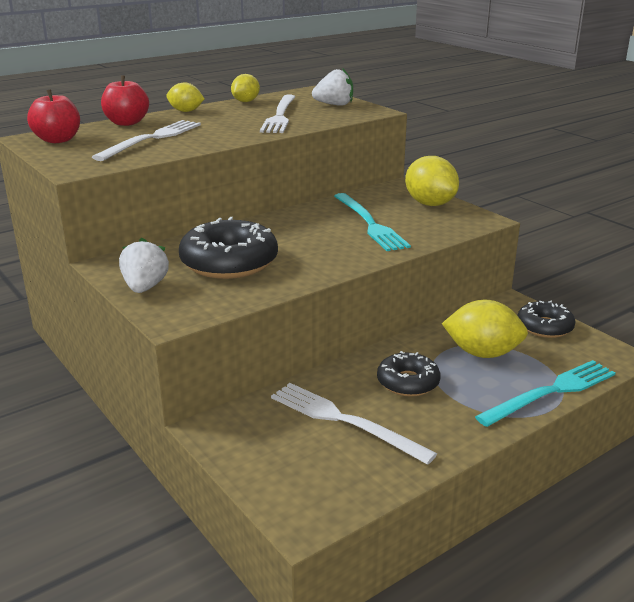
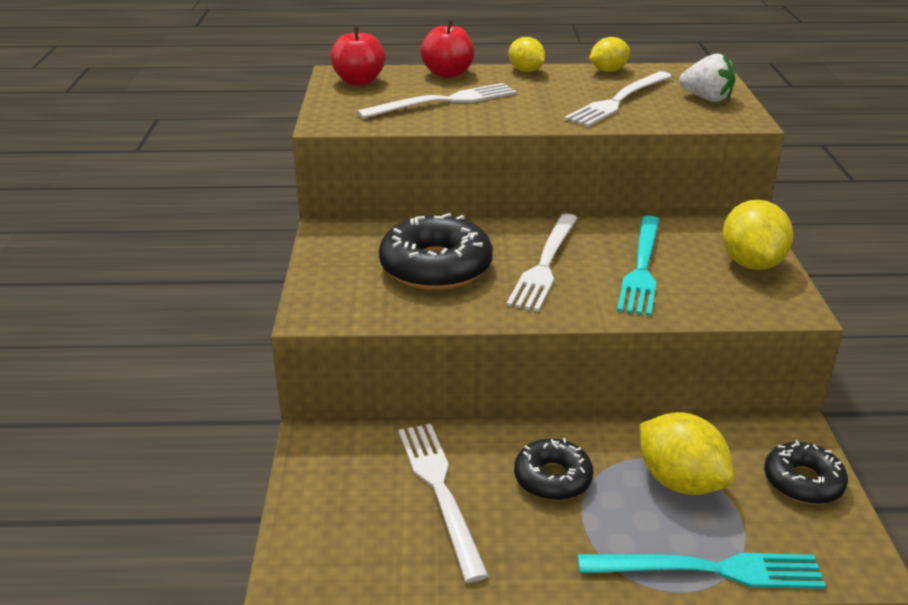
camera: 35 degrees right, 5 degrees up
(145, 287) = (329, 269): white strawberry -> none
(305, 239) = (545, 264): none -> white fork

